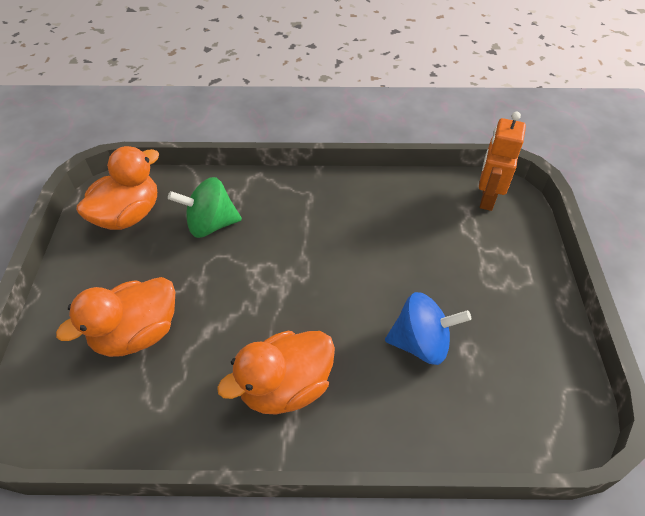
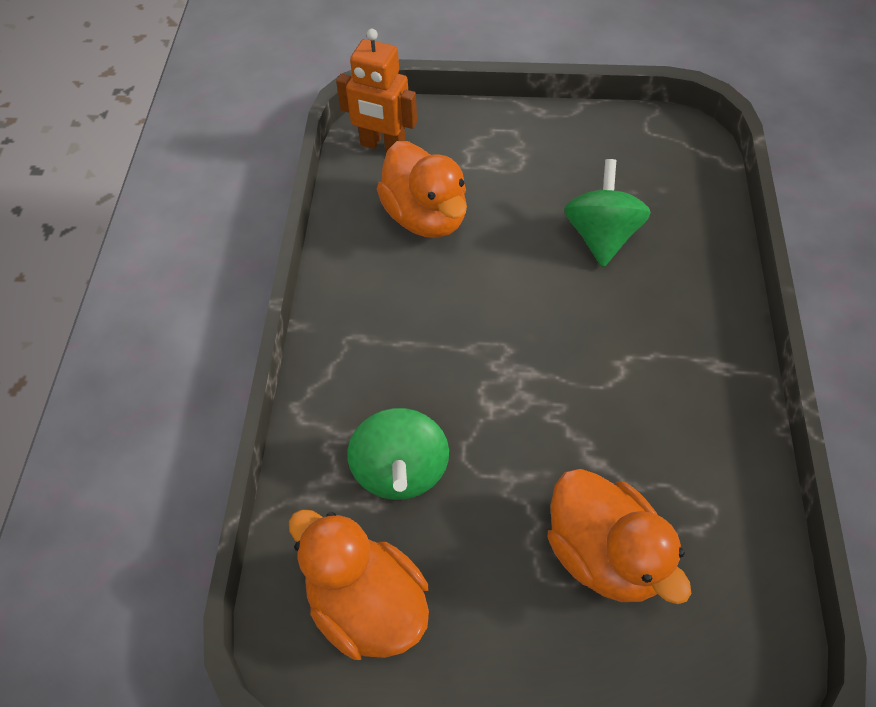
camera: 85 degrees left, 5 degrees up
(285, 387) = (670, 369): orange duck -> orange duck (426, 217)
(421, 343) = (601, 236): blue spinning top -> green spinning top

